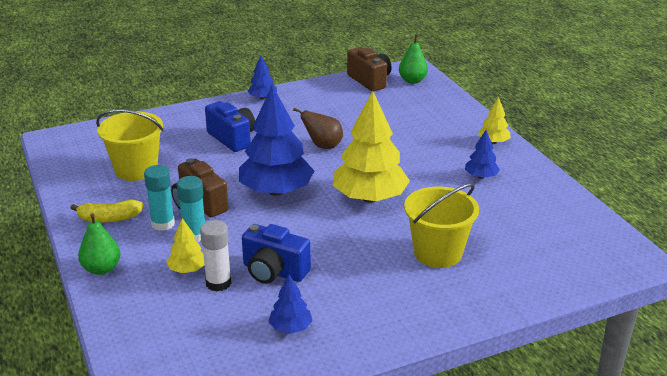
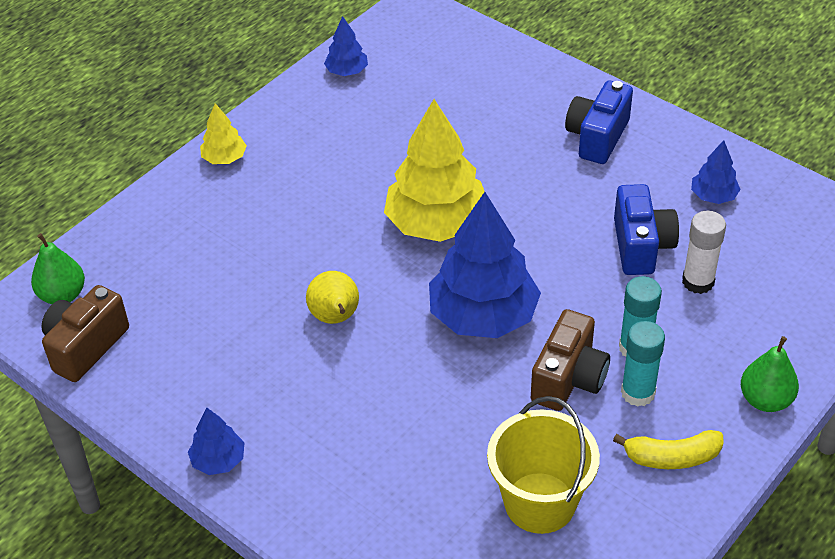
camera: 115 degrees left, 15 degrees up
(109, 218) = (672, 457): yellow banana -> yellow banana turned 120 degrees clockwise
(187, 269) = (699, 320): yellow tree -> none
(232, 138) = (377, 432): blue camera -> blue camera (597, 137)
(323, 146) = (335, 318): brown pear -> yellow pear
(438, 253) = (506, 136): yellow bucket -> none
(481, 176) = (321, 146): blue tree -> blue tree (347, 71)

